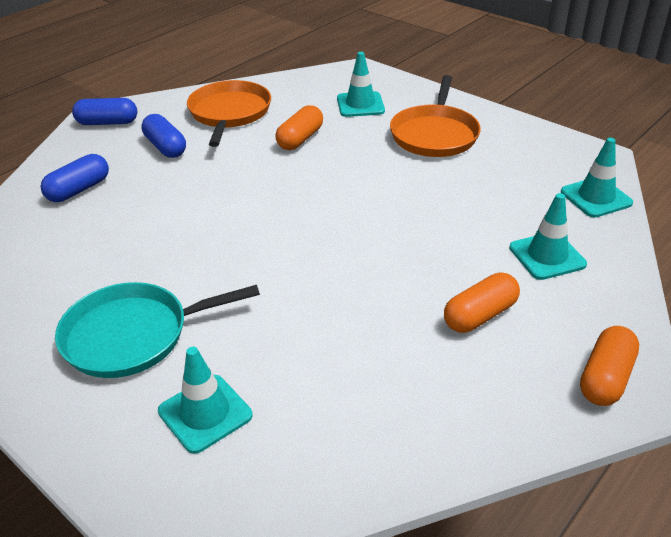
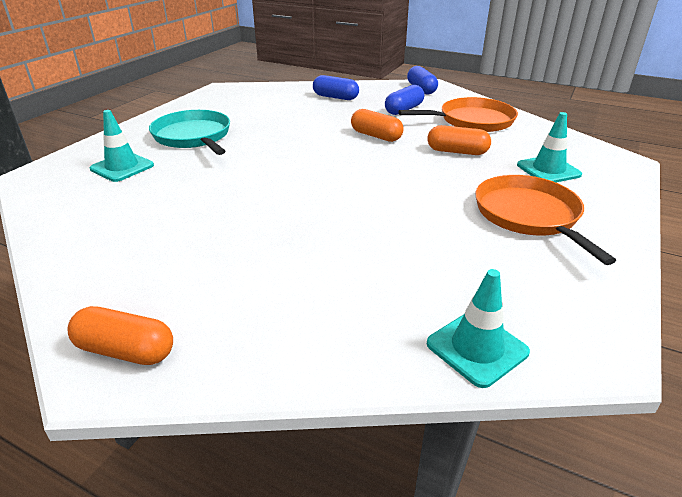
camera: 75 degrees right, 5 degrees down
(434, 134) = (529, 215): orange pan -> orange pan turned 75 degrees clockwise
(480, 315) = (221, 264): orange capsule -> orange capsule (376, 136)
(547, 256) = (327, 305): turquoise traffic cone -> none

